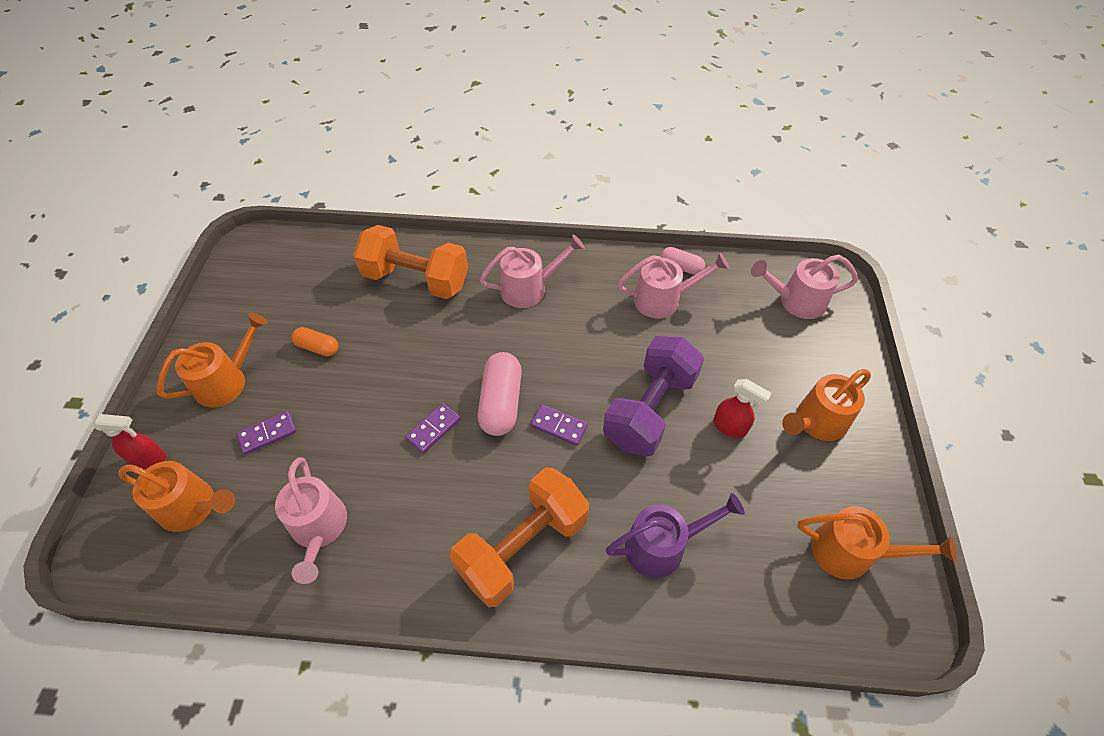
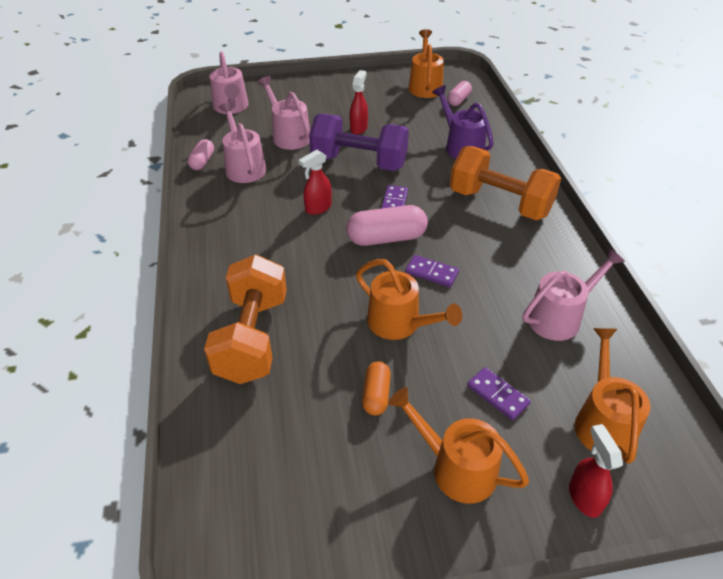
camera: 105 degrees left, 10 degrees down
(530, 288) = (247, 246): pink watering can -> pink watering can (288, 135)
(571, 352) = (318, 208): none -> red spray bottle
(800, 592) = (458, 100): none -> pink capsule
(816, 422) = (340, 97): orange watering can -> orange watering can (400, 324)

